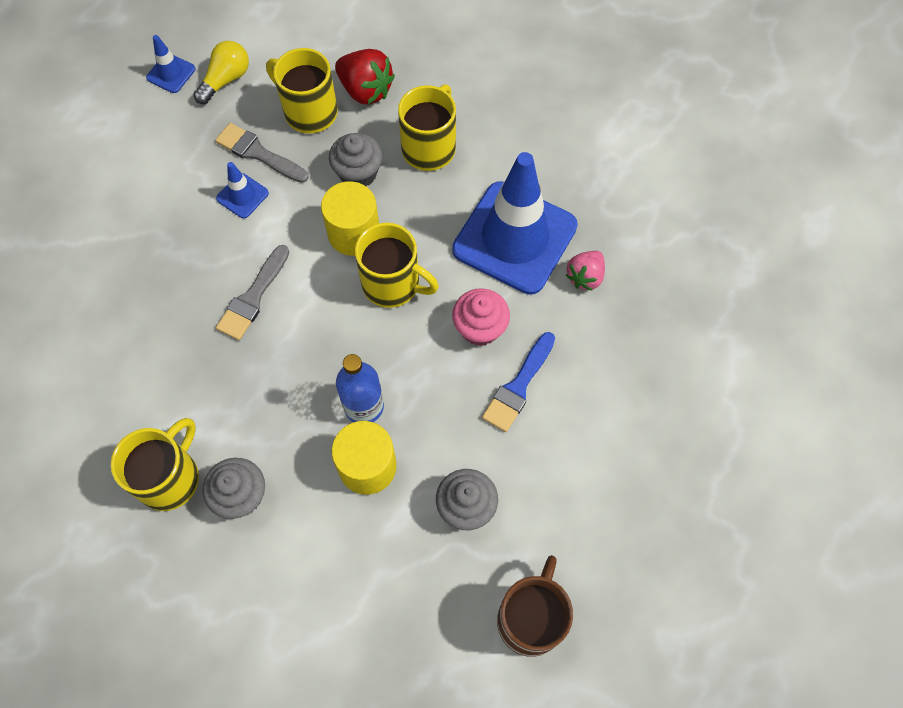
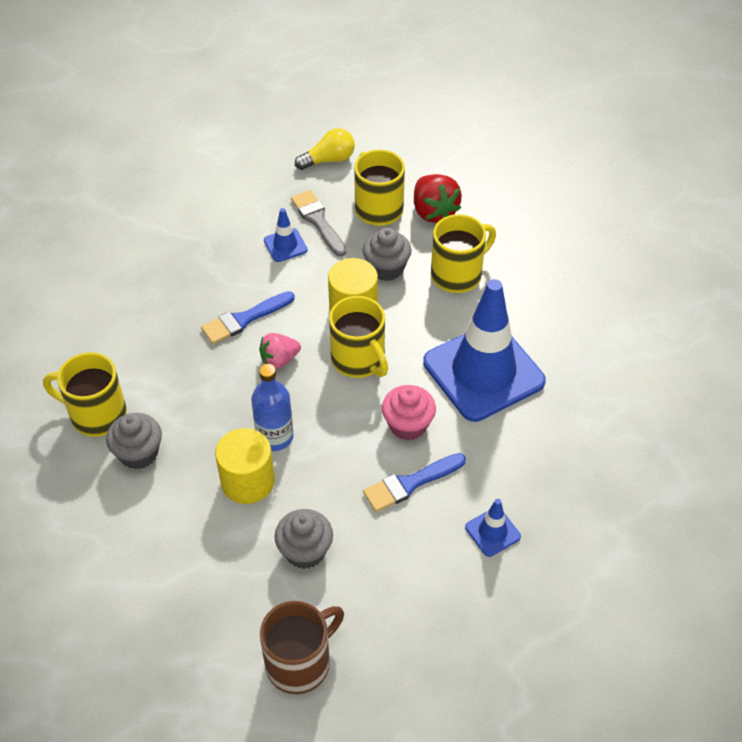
camera: 30 degrees right, 15 degrees down
(170, 478) = (96, 414): yellow mug -> yellow mug turned 135 degrees counterclockwise
(171, 73) = (290, 139): blue traffic cone -> blue traffic cone (492, 532)
(253, 297) = (244, 319): grey brush -> blue brush
(585, 276) = (524, 428): pink strawberry -> pink strawberry (279, 360)

